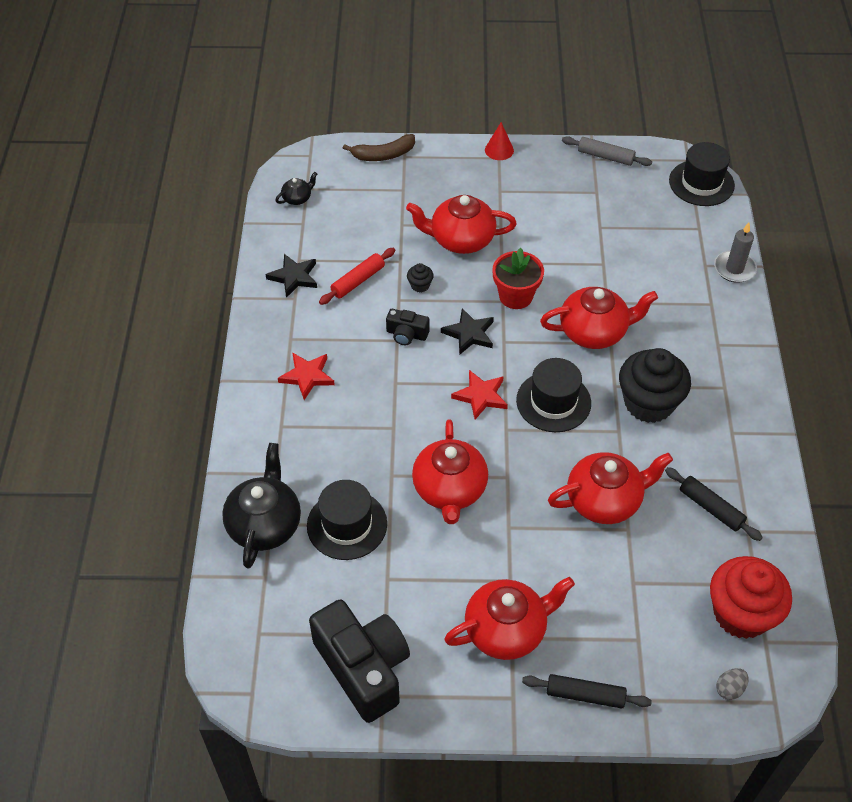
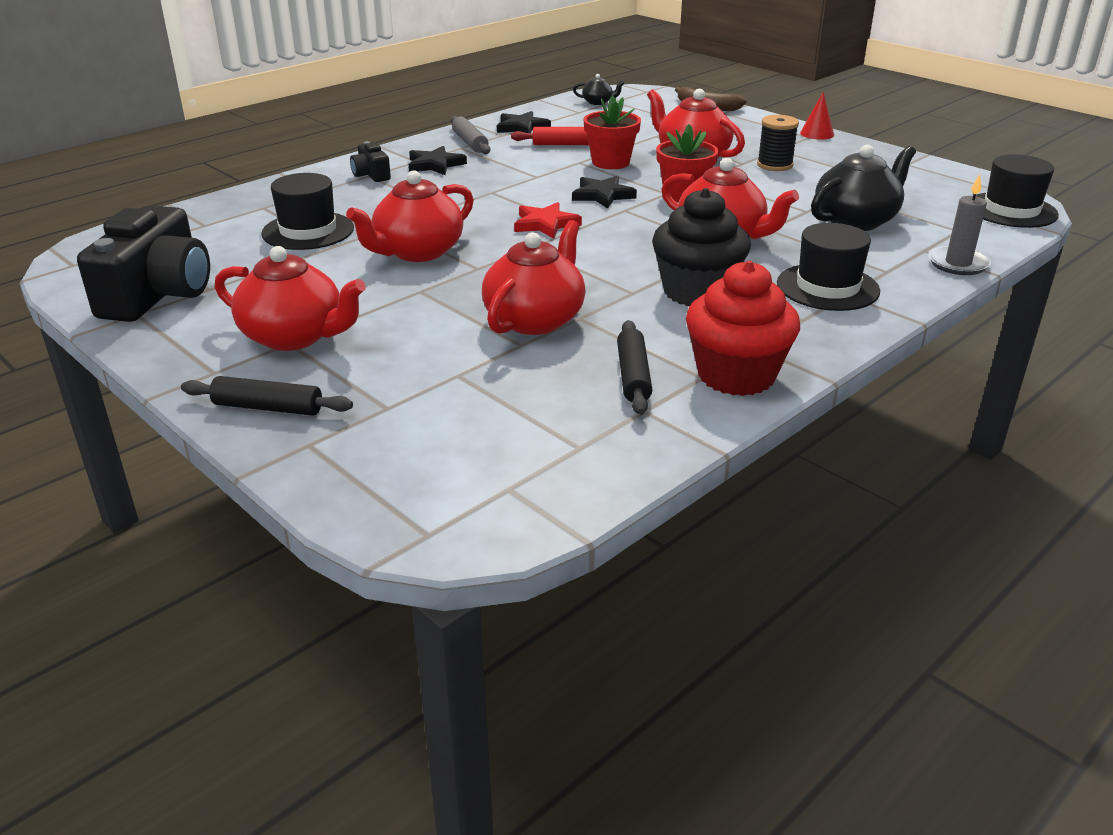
camera: 45 degrees right, 20 degrees down
(264, 524) = (259, 205): black teapot -> black teapot (856, 221)
(307, 376) = (435, 165): red star -> black star
(406, 334) = (550, 177): black camera -> black camera (371, 175)
(420, 285) = (610, 162): black cupcake -> red flower pot
(522, 215) = (774, 165): none -> black spool
(553, 402) = (603, 252): black hat -> black hat (827, 287)
(585, 695) = (268, 408): black rolling pin -> black rolling pin turned 45 degrees counterclockwise
(605, 156) = (923, 166): grey rolling pin -> grey rolling pin (470, 143)
(605, 500) = (535, 319): red teapot -> red teapot turned 90 degrees counterclockwise
(729, 689) = (401, 493): grey egg -> none
(741, 613) = (521, 454): red cupcake -> red cupcake (736, 375)

